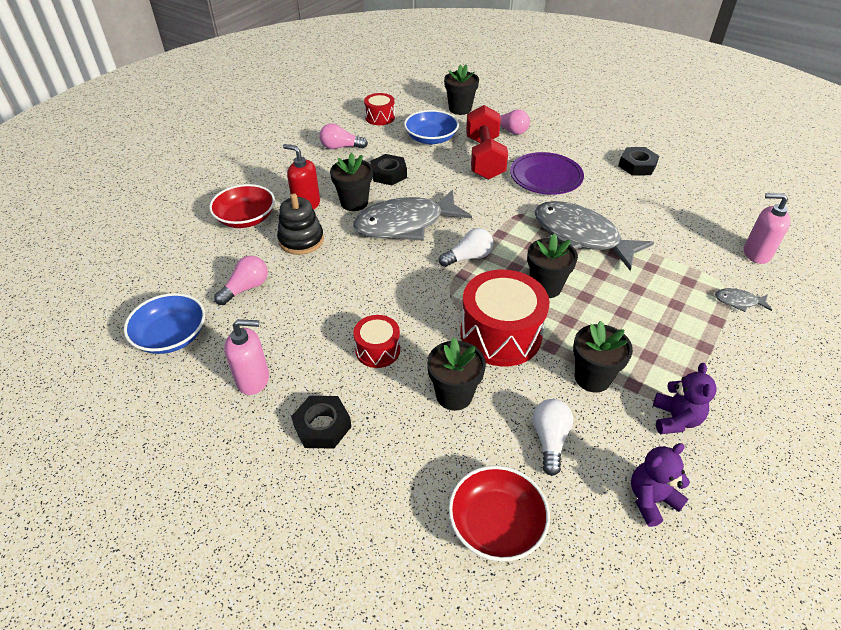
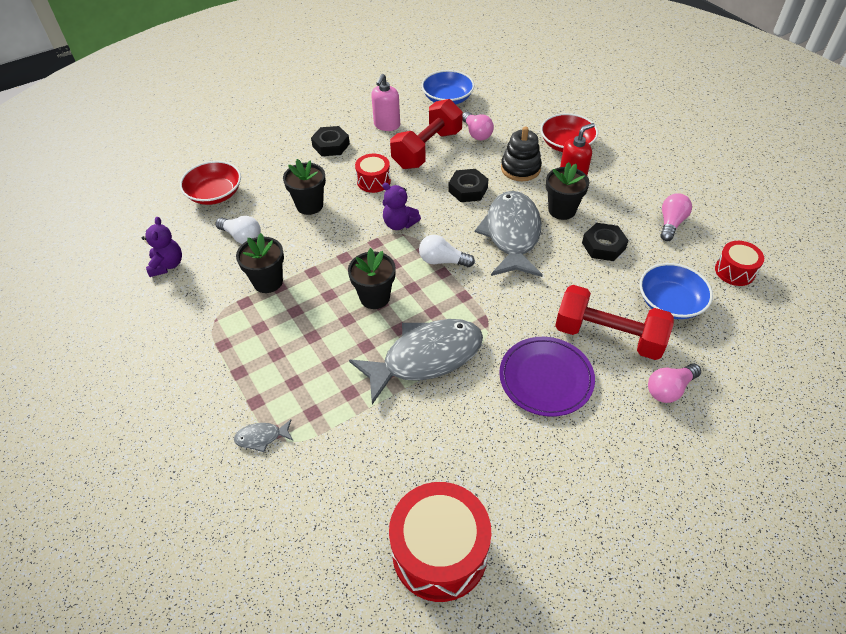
camera: 115 degrees right, 5 degrees up
(294, 321) = (427, 149): none -> red dumbbell
(460, 109) = (743, 357): black flower pot -> none
(468, 257) = (442, 261): white light bulb -> white light bulb turned 105 degrees clockwise
(500, 334) = (343, 248): red drum -> red drum (439, 552)
(637, 165) = (532, 496): black nut -> black nut (468, 189)
(675, 419) = (201, 310): purple teddy bear -> purple teddy bear (399, 224)
(738, 301) = (261, 437): grey fish -> grey fish turned 135 degrees counterclockwise
(756, 254) = (306, 511): pink soap dispenser -> none

